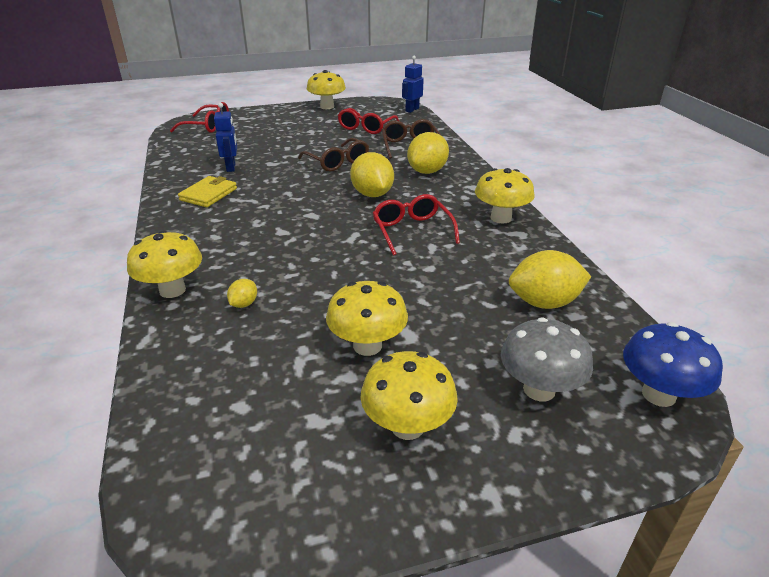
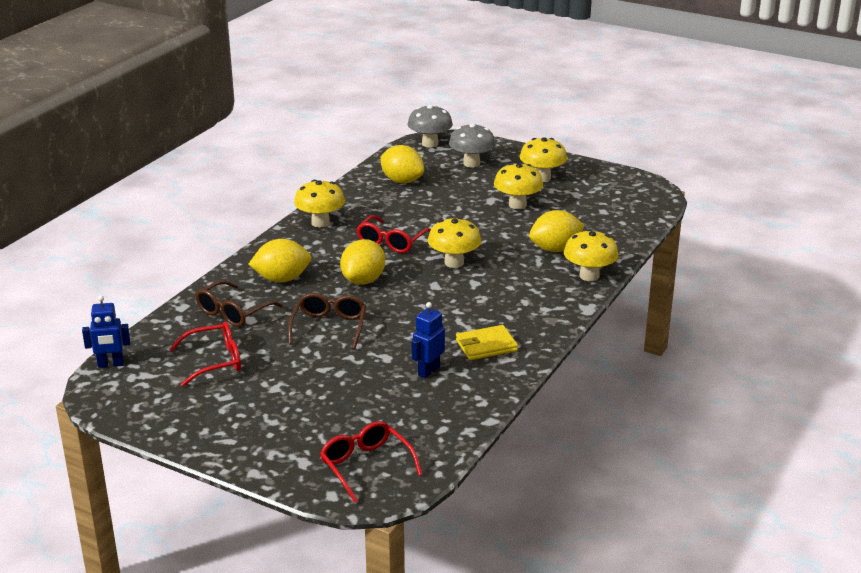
camera: 135 degrees left, 5 degrees down
(244, 304) = (555, 249): yellow lemon -> yellow lemon, size x2.09
(327, 107) = (177, 427): yellow mushroom -> yellow mushroom (454, 262)
(658, 394) = (430, 144): blue mushroom -> grey mushroom

